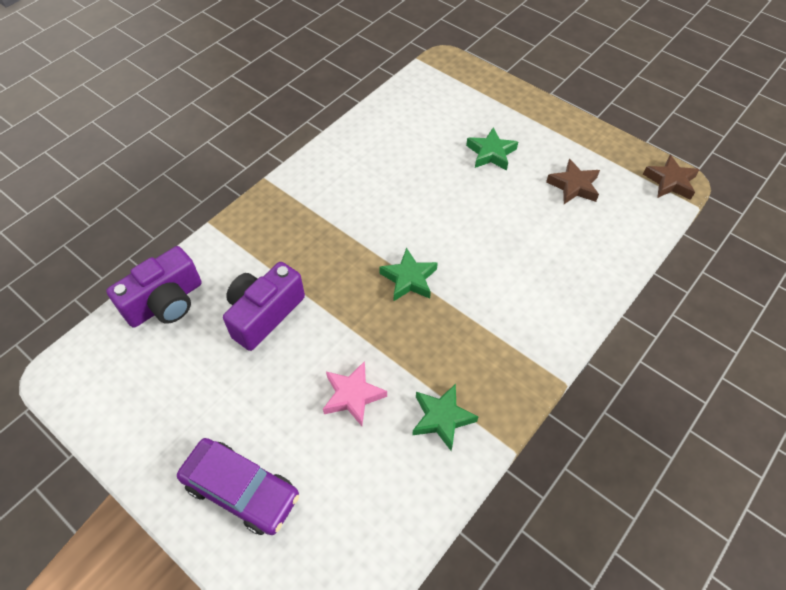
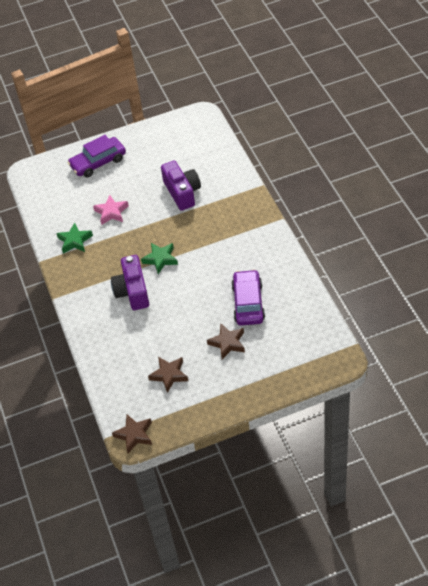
camera: 125 degrees right, 5 degrees down
(165, 302) = (217, 157): purple camera -> purple camera (132, 291)
(422, 158) = (248, 303): none -> purple car
(491, 153) = (227, 343): green star -> brown star

